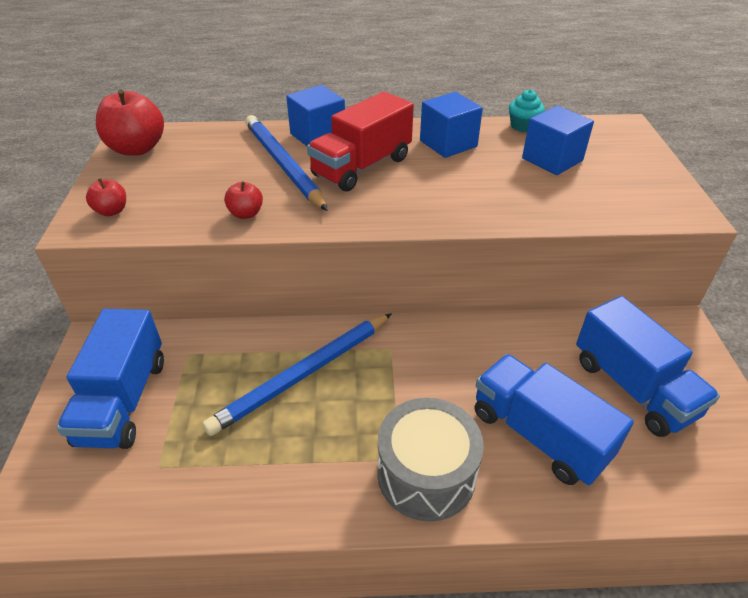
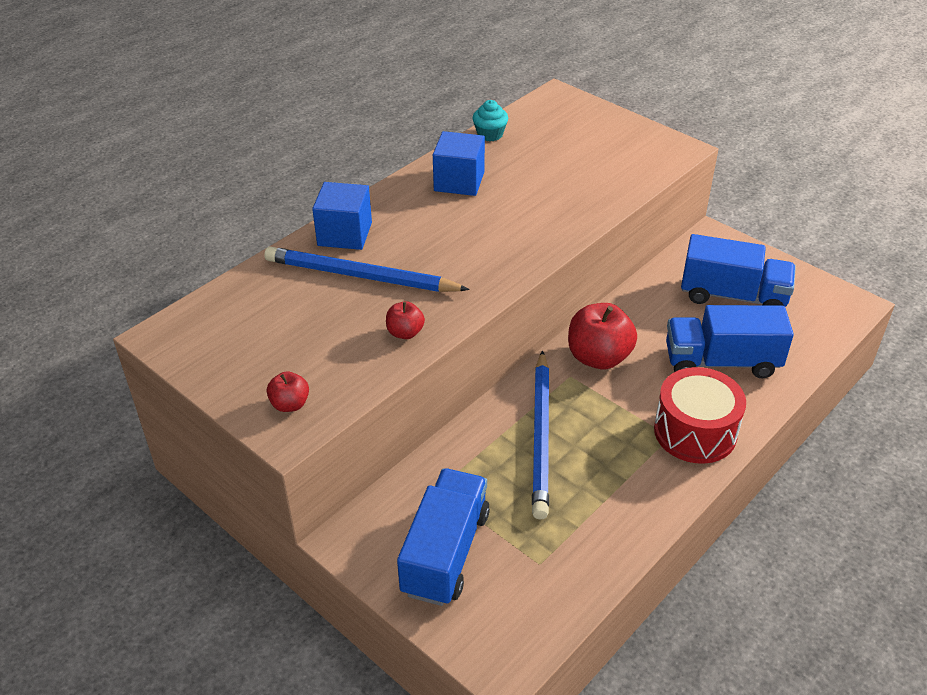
camera: 45 degrees left, 0 degrees up
(123, 401) = (445, 552): blue truck -> blue truck turned 120 degrees counterclockwise
(137, 149) = (199, 343): red apple -> red apple (598, 357)
(362, 167) = (426, 240): red truck -> none
(426, 474) = (695, 432): grey drum -> red drum
(552, 159) = (549, 154): blue cube -> none

